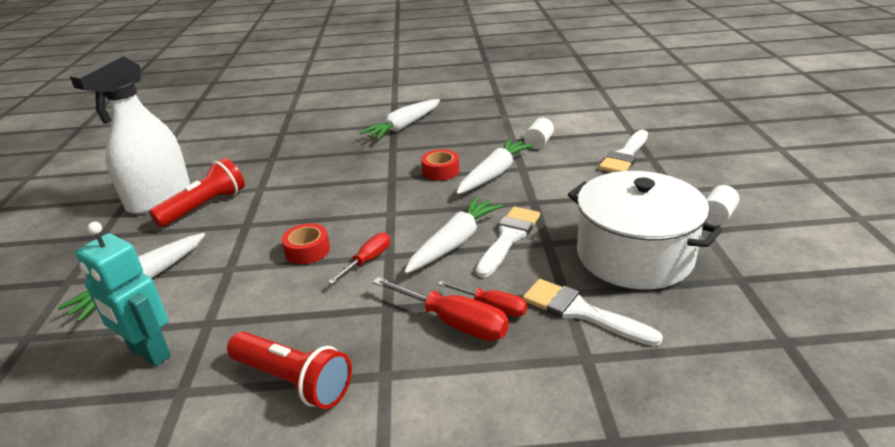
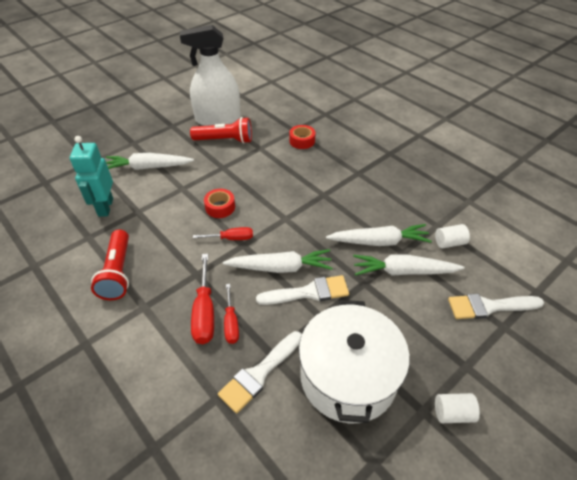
camera: 50 degrees right, 15 degrees up
(404, 126) = (393, 159): white carrot -> white carrot (403, 271)
(441, 171) = (355, 212): red tape -> red tape (302, 141)
(581, 312) = (259, 373): white brush -> white brush turned 135 degrees counterclockwise

